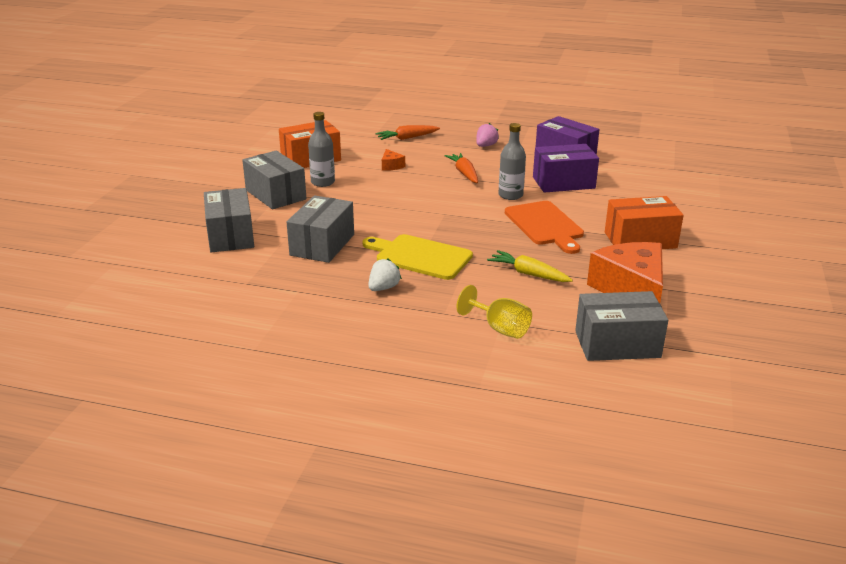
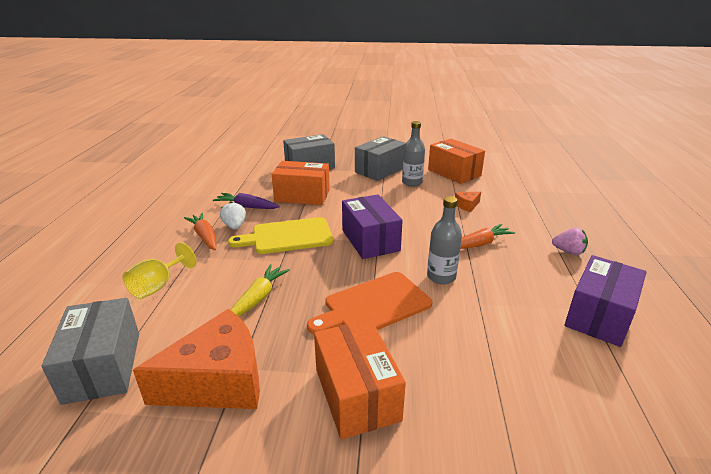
camera: 80 degrees right, 0 degrees up
(322, 245) = (302, 196): grey box -> orange box
(335, 280) = (247, 207): none -> purple carrot
(383, 288) = (234, 226): white strawberry -> white strawberry turned 135 degrees counterclockwise
(407, 138) = (541, 206): orange carrot -> orange carrot (205, 236)
(420, 256) = (288, 236): yellow cutting board -> yellow cutting board turned 120 degrees counterclockwise
(563, 183) = (504, 316): purple box -> purple box (370, 240)

